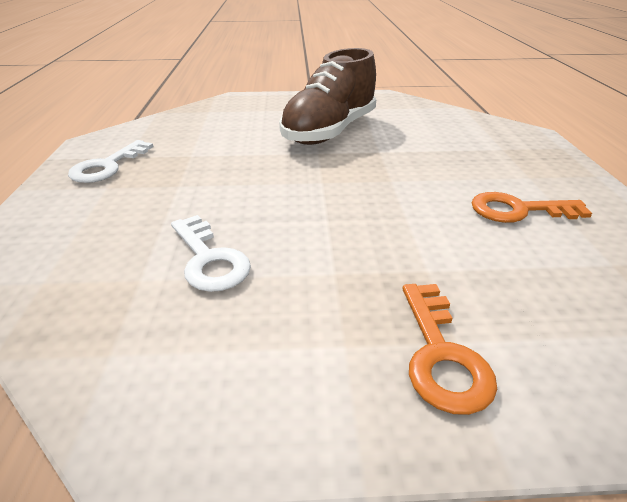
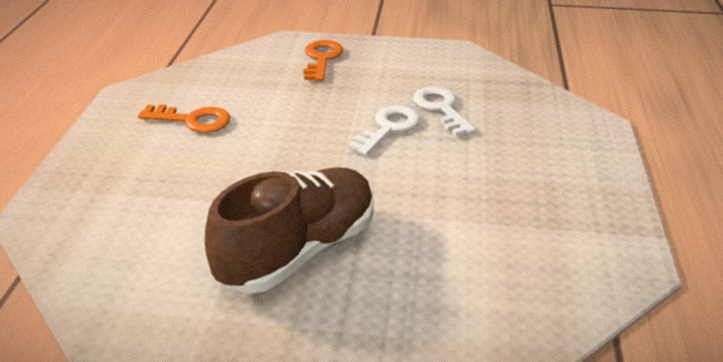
camera: 170 degrees left, 0 degrees up
(107, 166) = (576, 212): white key -> white key (388, 128)

